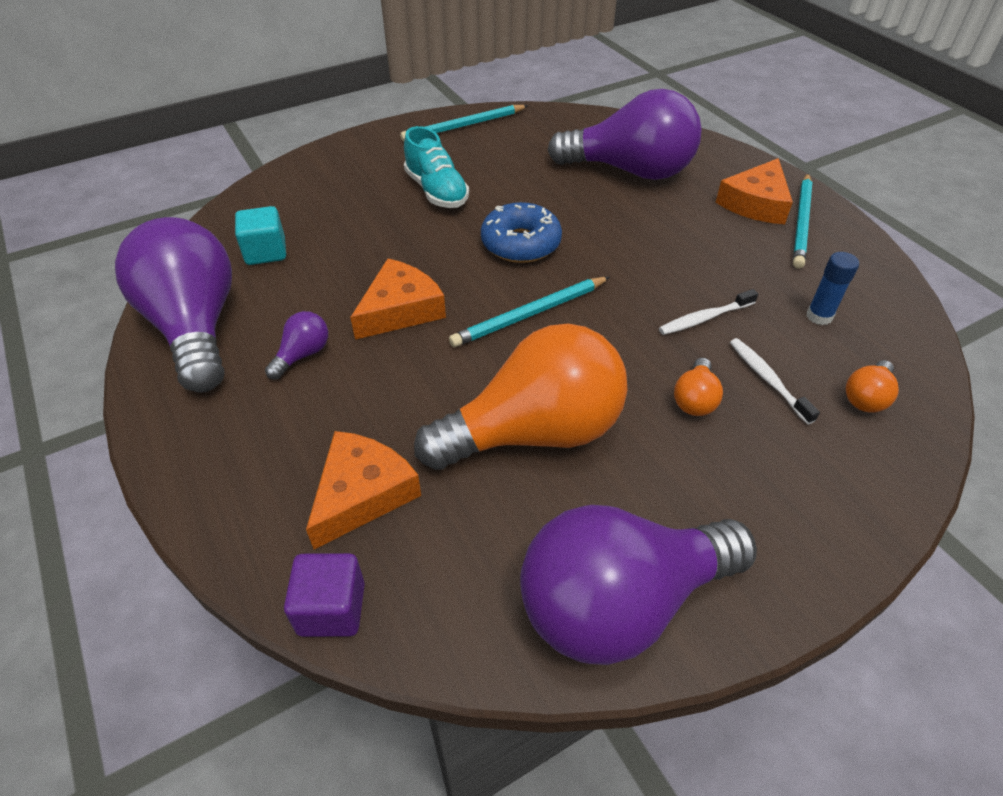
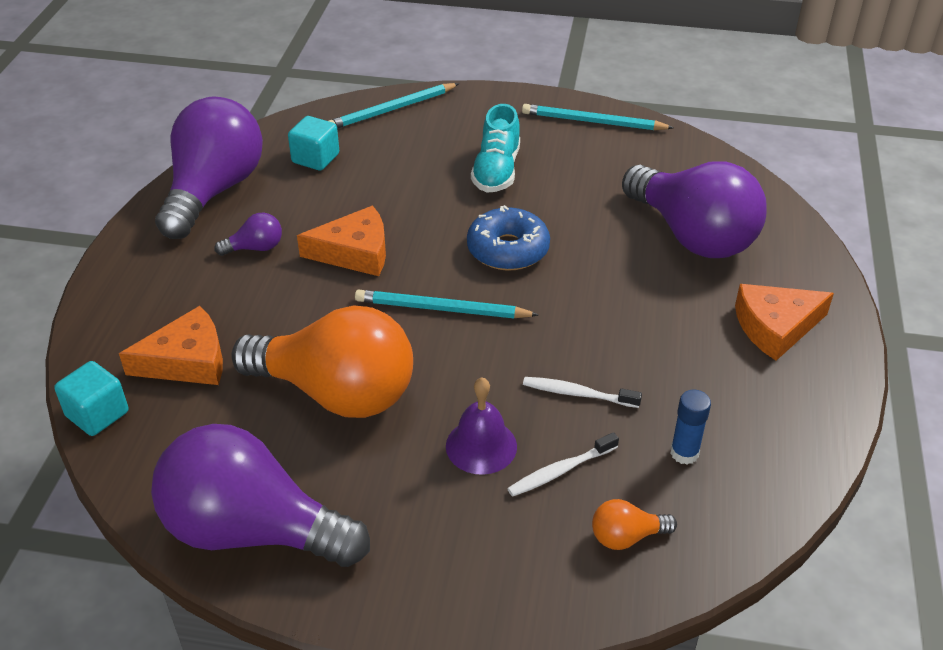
camera: 40 degrees right, 5 degrees down
(331, 609) = (97, 414): purple cube -> turquoise cube
(695, 399) = (481, 446): orange light bulb -> purple bell
(768, 380) = (561, 470): white toothbrush -> white toothbrush turned 135 degrees counterclockwise
(801, 222) = (796, 369): turquoise pencil -> turquoise pencil (391, 110)

